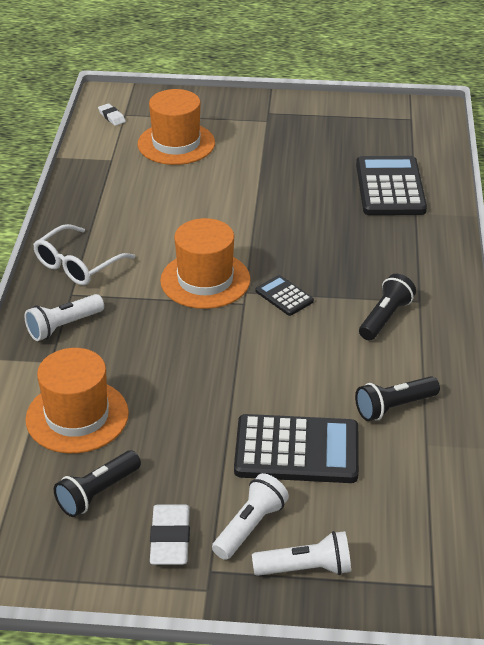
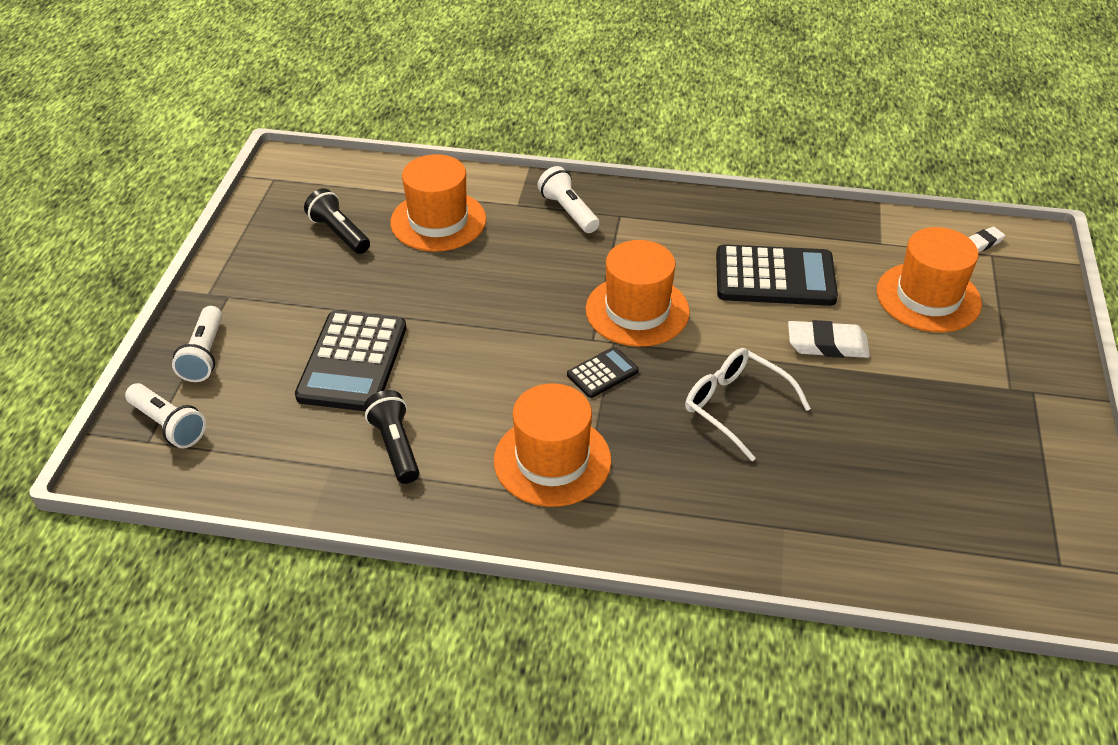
camera: 95 degrees right, 5 degrees up
(77, 265) = (668, 219): white glasses -> white glasses (735, 406)
(170, 539) = (271, 274): white eraser -> white eraser (827, 345)
(250, 526) = (267, 323): white flashlight -> white flashlight (168, 425)
(385, 317) = (552, 460): black flashlight -> orange hat
(390, 187) = (848, 507): black calculator -> black calculator (775, 277)

